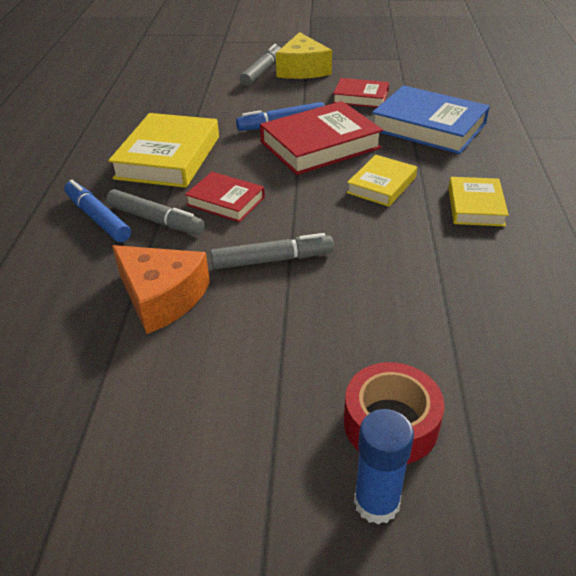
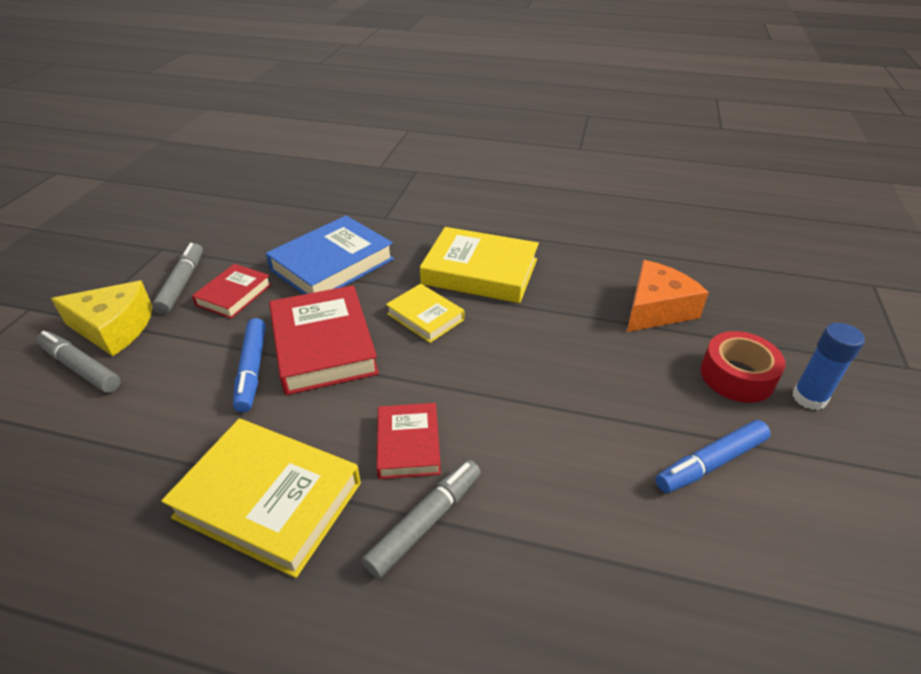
camera: 80 degrees left, 0 degrees up
(98, 218) = (398, 597): blue marker -> blue marker (711, 463)
(162, 297) = (582, 521): orange cheese -> orange cheese (656, 309)
(225, 201) = (408, 444): red book -> red book turned 45 degrees counterclockwise
(271, 260) = (531, 417): grey marker -> grey marker (182, 284)
(475, 206) = (480, 271): yellow book -> yellow book, size x1.74

